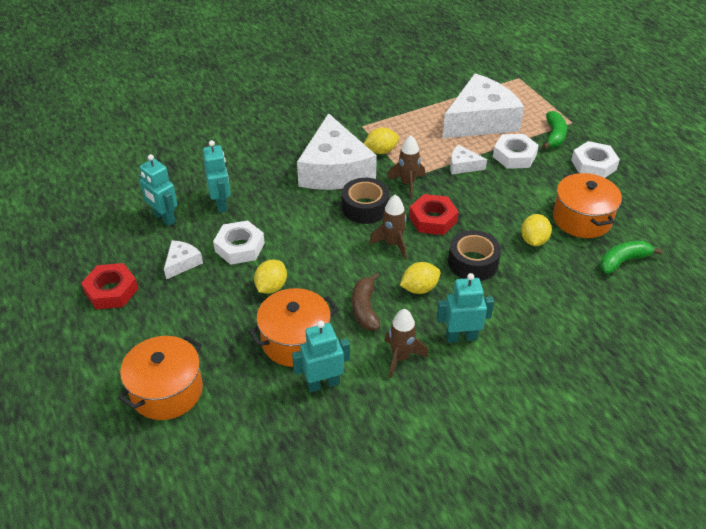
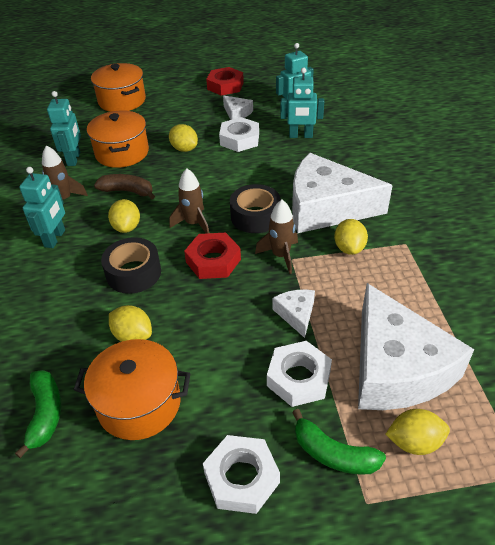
camera: 110 degrees right, 0 degrees up
(463, 166) = (296, 314): white cheese -> white cheese turned 45 degrees counterclockwise
(526, 110) = (414, 442): none -> yellow lemon

